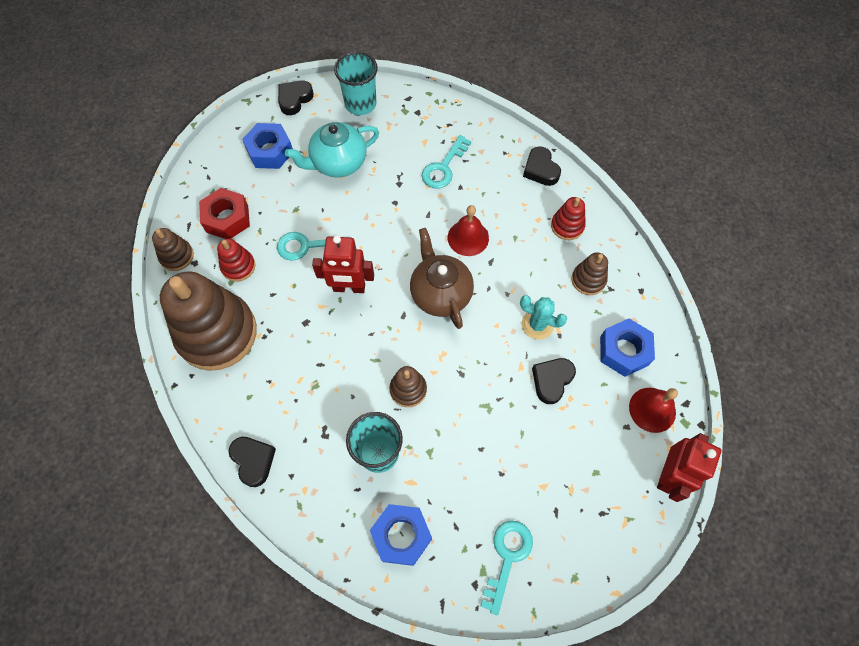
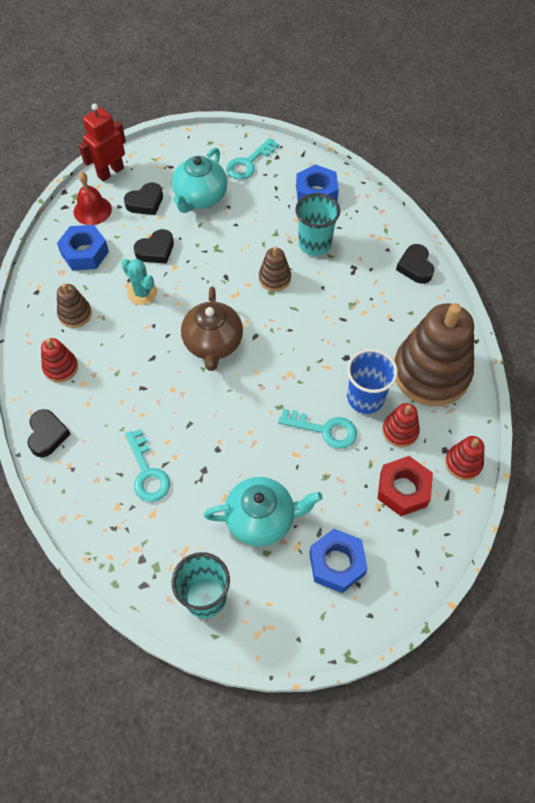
camera: 160 degrees left, 5 degrees down
(177, 256) = (463, 463): brown stacking toy -> red stacking toy
(277, 287) = (365, 398): none -> blue cup
(294, 99) = (286, 635): black heart -> black heart (145, 202)
(349, 288) = (296, 375): red robot -> none
(443, 167) = (147, 472): turquoise key -> turquoise key turned 105 degrees clockwise
(468, 238) = (161, 387): red bell -> none
(540, 474) = (200, 197): none -> turquoise teapot

